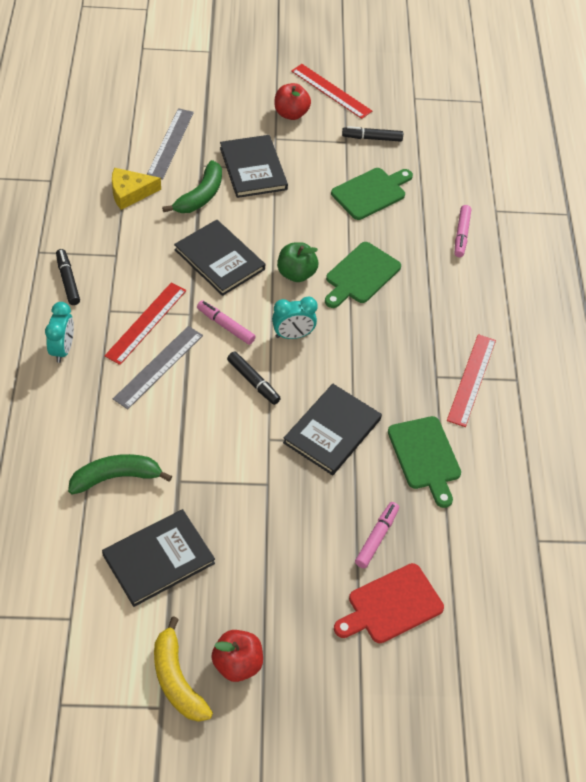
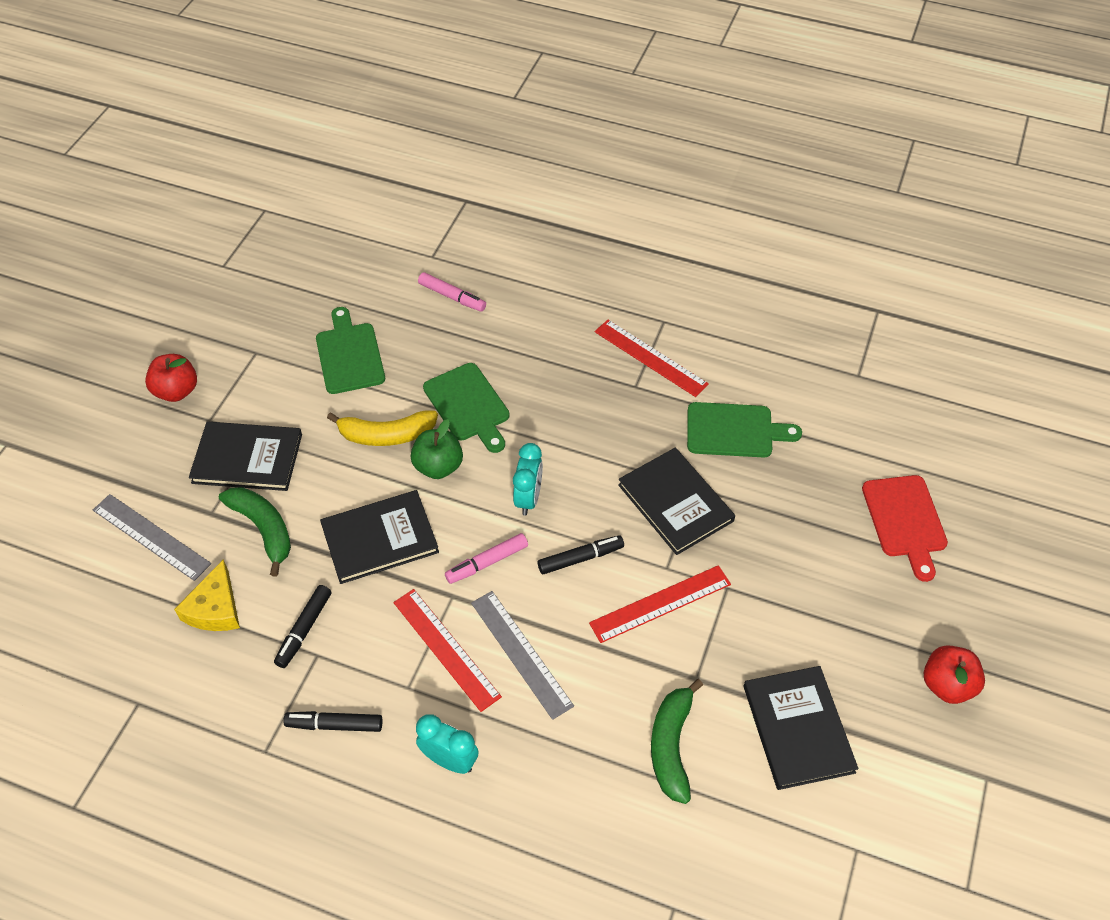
camera: 65 degrees left, 0 degrees up
(177, 679) = (956, 752): yellow banana -> yellow banana (386, 435)
(331, 91) = (162, 339): red ruler -> red ruler (660, 603)
(372, 138) = (264, 325): black marker -> black marker (304, 629)
(376, 538) = (822, 507): pink marker -> none

